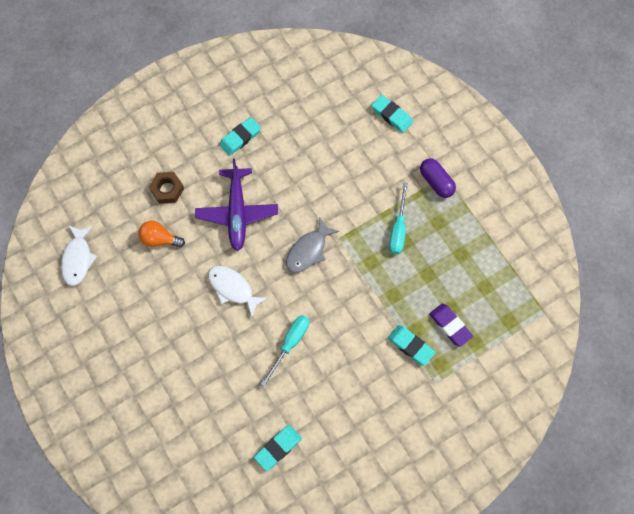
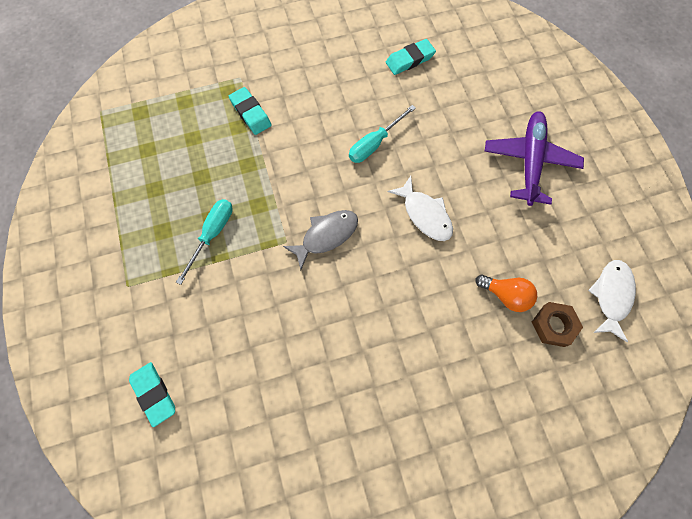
camera: 165 degrees left, 0 degrees up
(167, 189) = (489, 362): brown nut -> brown nut (553, 325)
(237, 212) = (401, 306): purple plane -> purple plane (530, 162)
(240, 138) = (375, 416): turquoise eraser -> none
(436, 182) = (141, 281): purple capsule -> none
(450, 326) = (202, 122): purple eraser -> none

